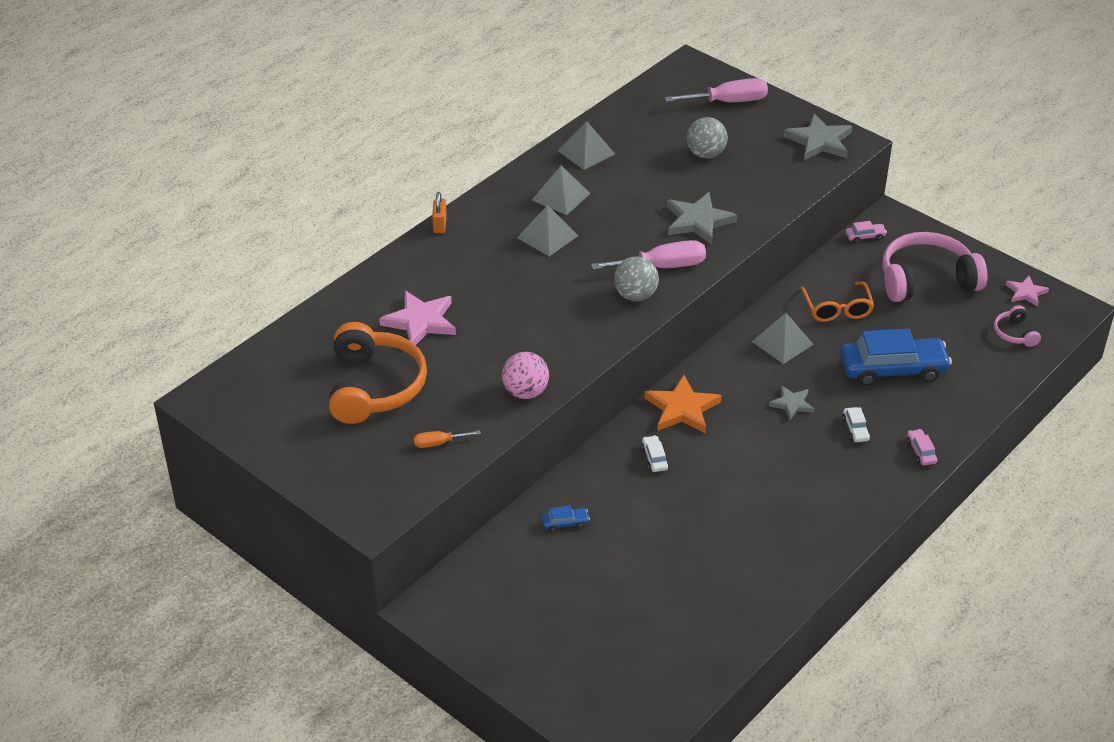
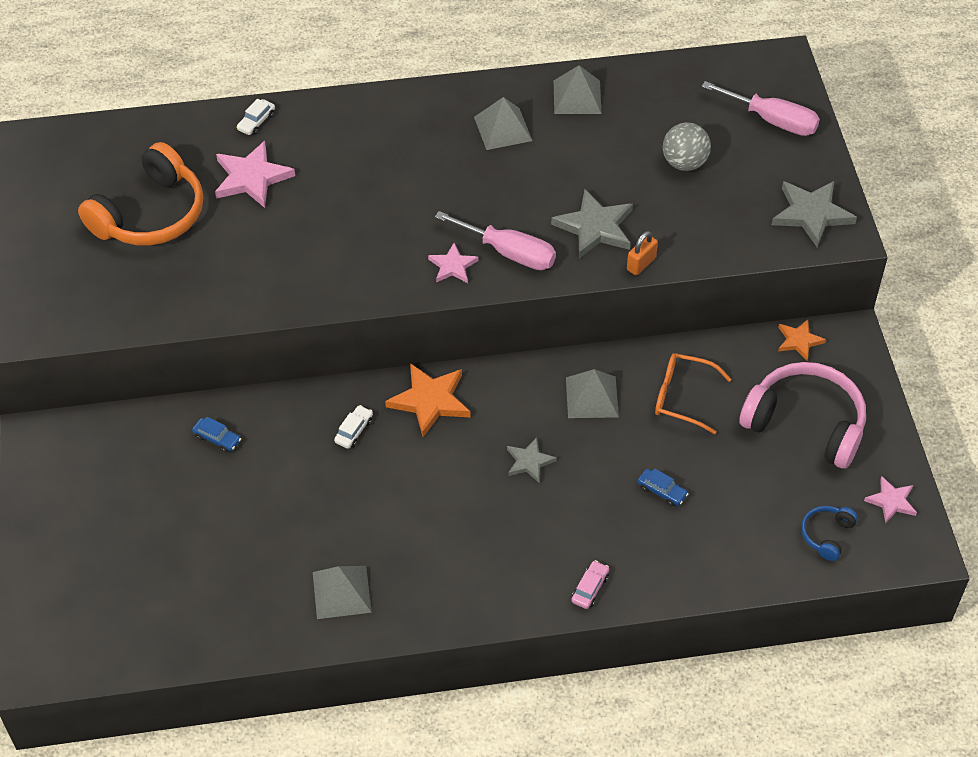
camera: 40 degrees right, 10 degrees up
(438, 443) = (140, 298): orange screwdriver -> none
(439, 225) = (370, 95): orange padlock -> orange padlock (641, 264)
(525, 392) = (257, 298): pink ball -> none
(547, 236) = (445, 161): grey pyramid -> grey pyramid (342, 592)
(635, 295) = (452, 266): grey ball -> pink star
(837, 309) = (682, 397): orange glasses -> orange glasses turned 75 degrees clockwise
(855, 429) = (557, 525): white car -> white car (256, 122)
(865, 236) = (799, 341): pink car -> orange star
(892, 369) = (662, 491): blue car -> blue car, size x0.41
(1014, 333) = (826, 535): pink headphones -> blue headphones

